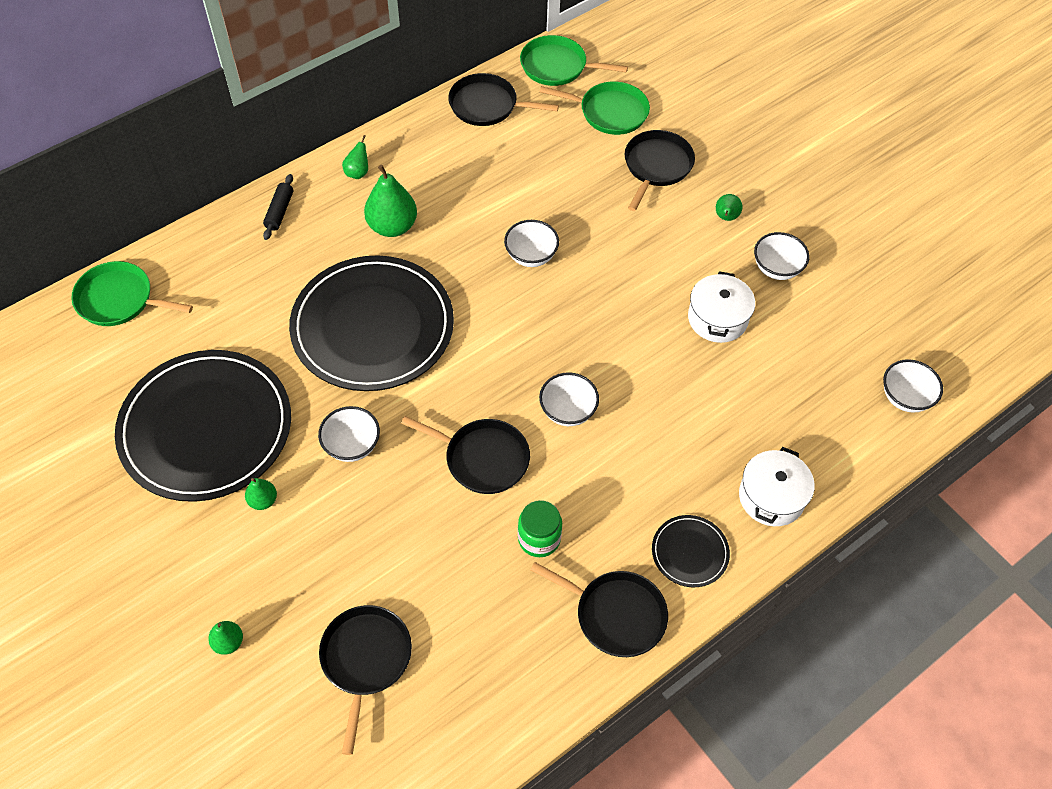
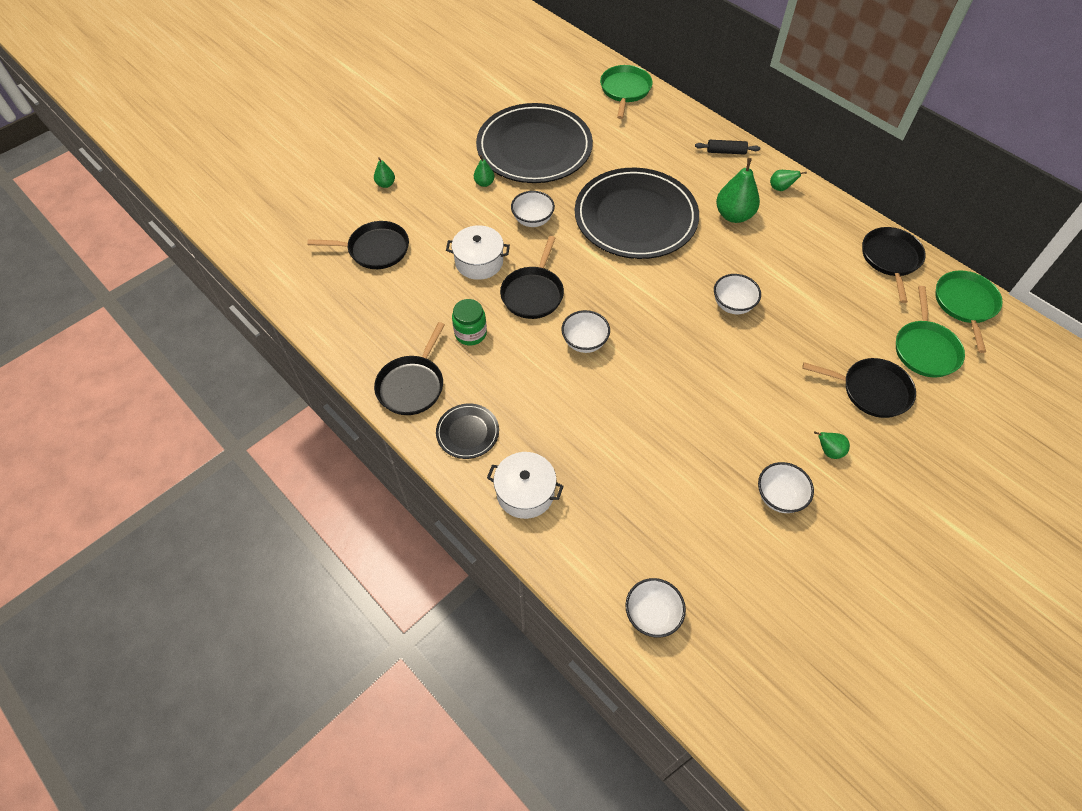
camera: 85 degrees right, 0 degrees up
(717, 318) = (705, 447): white pot -> white pot (479, 262)

